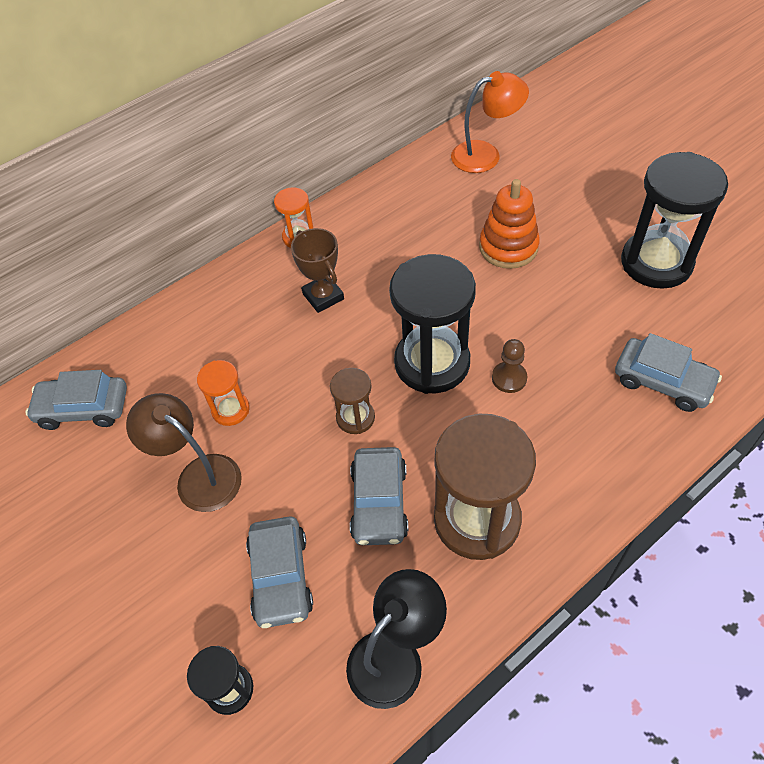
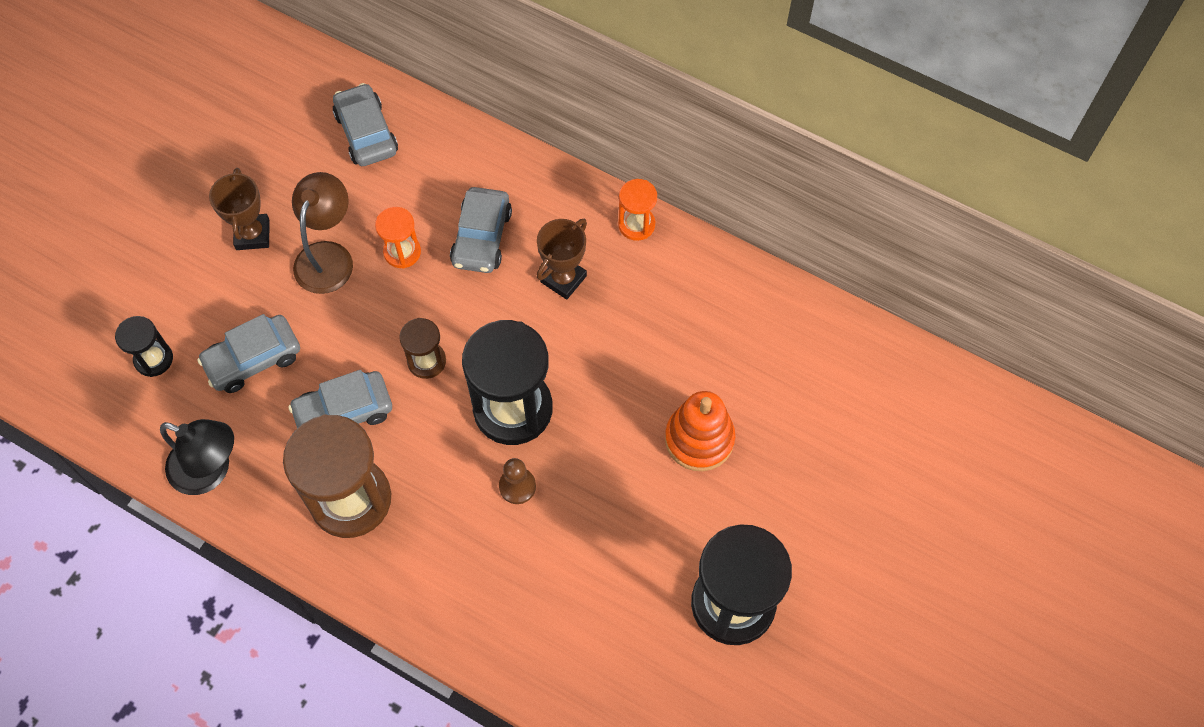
camera: 65 degrees right, 10 degrees up
(133, 542) = (252, 234): none -> brown trophy
(485, 155) = (845, 374): orange lamp -> none
(662, 381) = (561, 638): grey car -> grey car (481, 237)

